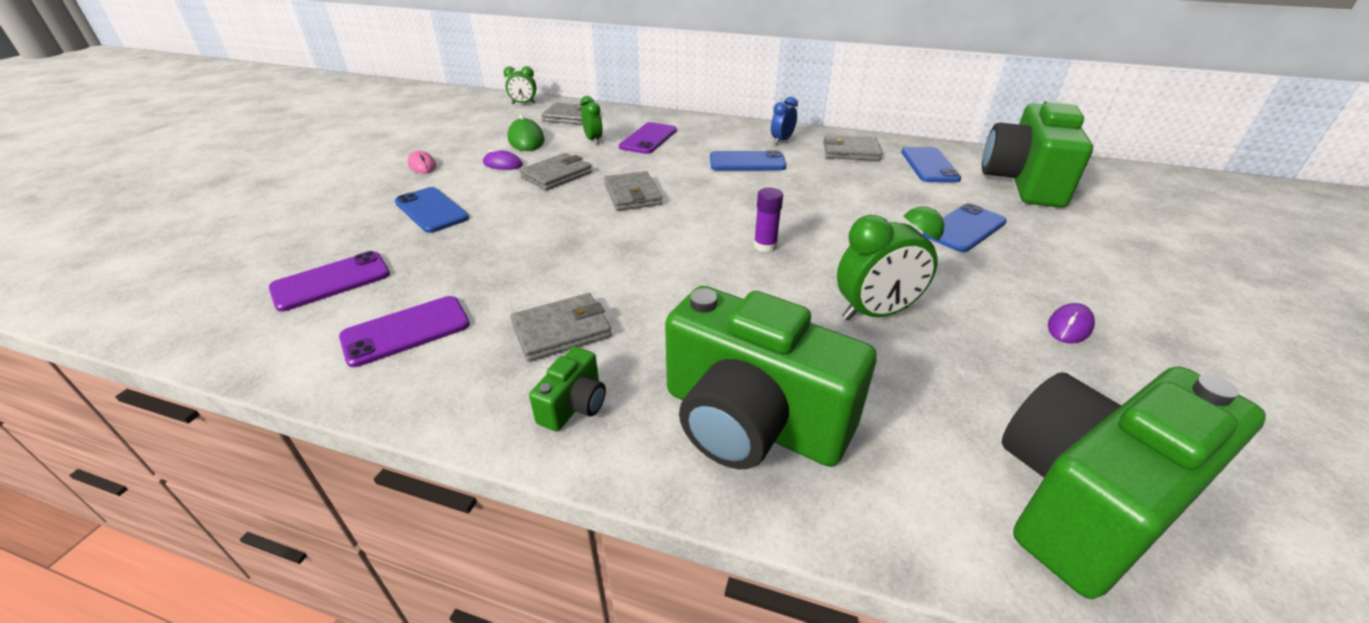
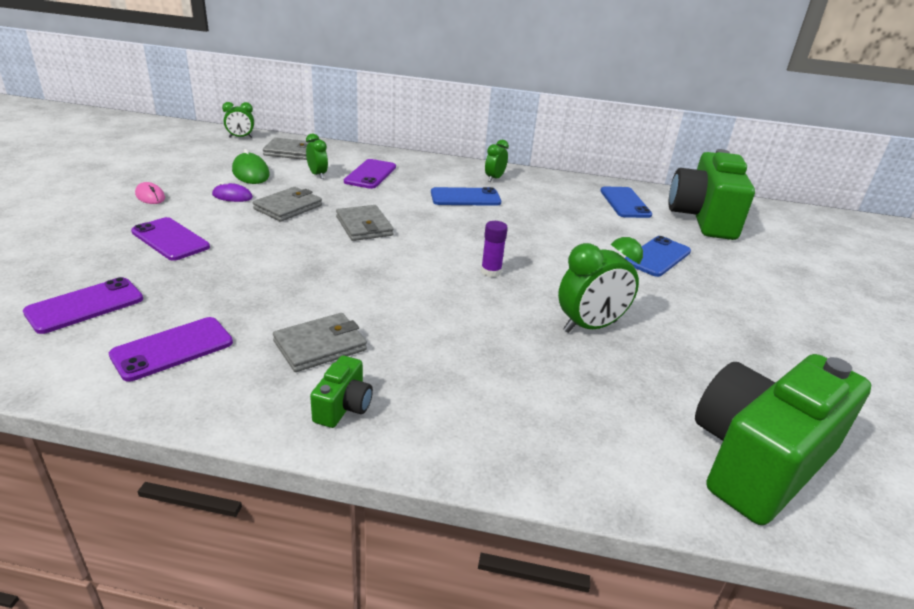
camera: 10 degrees left, 5 degrees down
(431, 210) = (170, 239): blue phone -> purple phone
(751, 420) = (497, 413): green camera -> none
(782, 140) = (494, 178): blue clock -> green clock
(850, 151) = (556, 190): grey wallet -> none
(1069, 326) = (743, 334): purple mouse -> none

